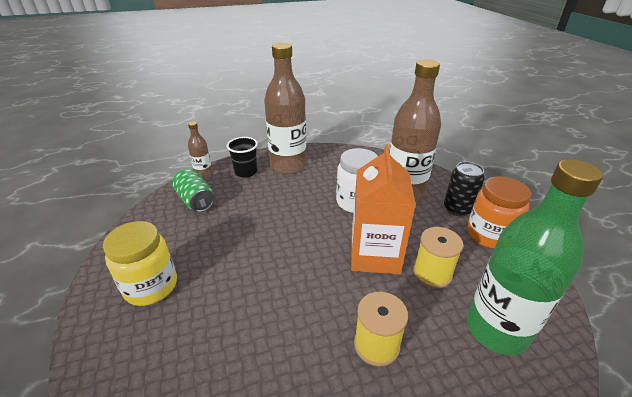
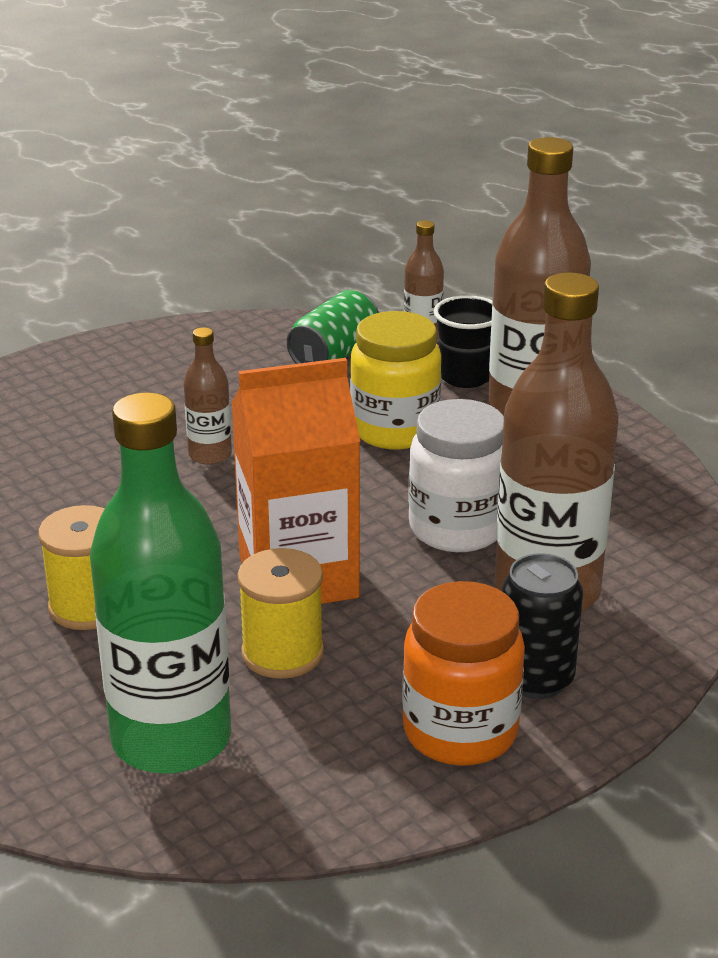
camera: 70 degrees right, 5 degrees down
(151, 286) = (117, 386): yellow jar -> yellow jar (395, 430)
(254, 262) = (210, 455): none -> brown bottle

